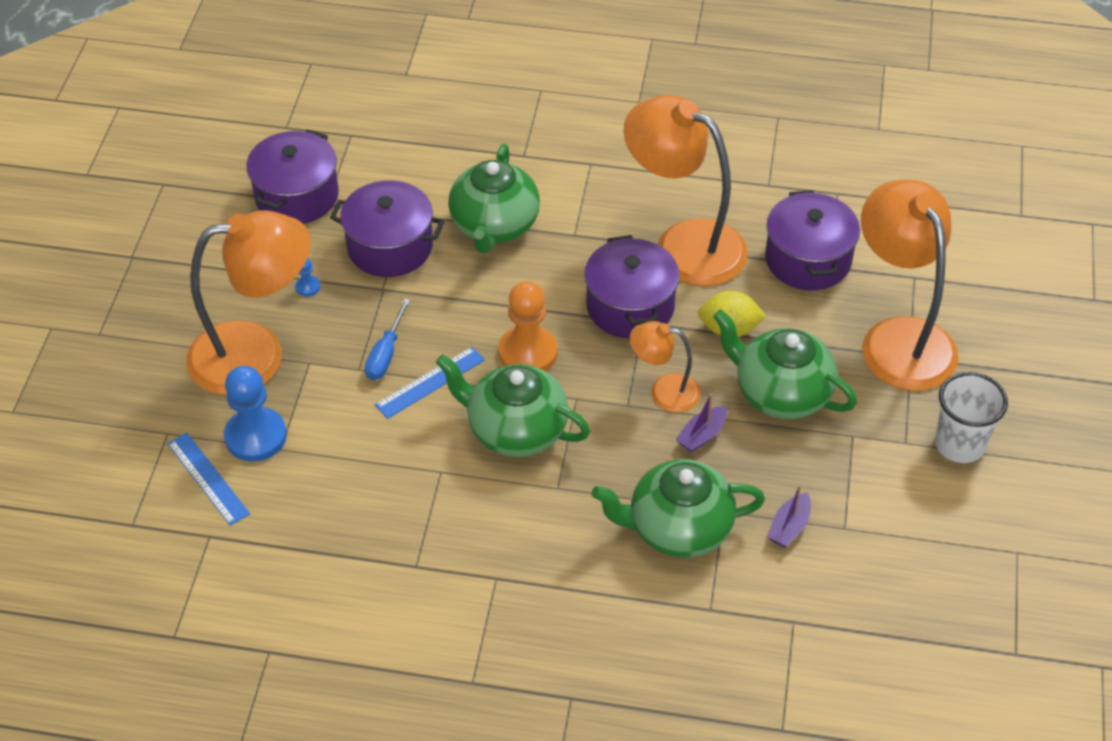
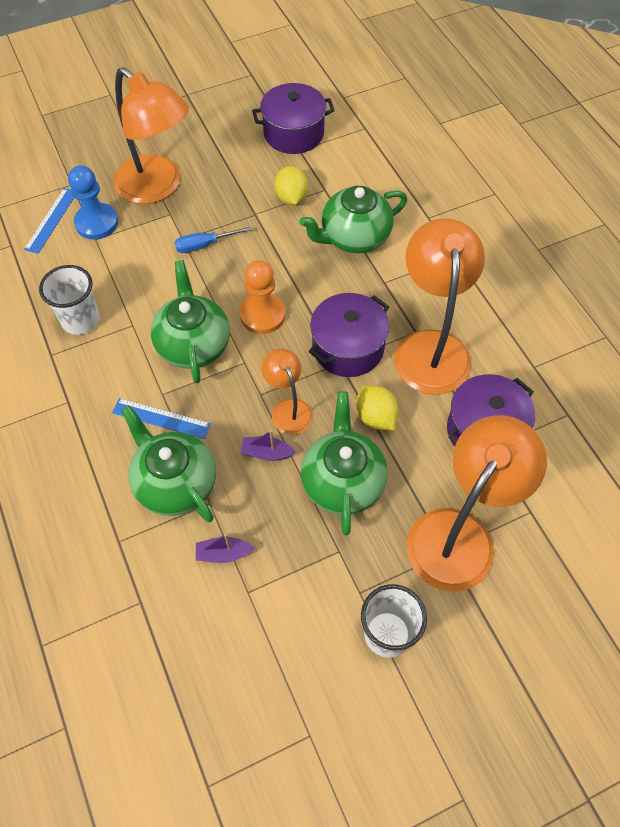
camera: 55 degrees right, 10 degrees up
(308, 287) = (227, 179): blue pawn -> none
(390, 247) = (291, 198): purple pot -> yellow lemon
(391, 516) = (80, 320): none -> white cup
(430, 382) = (199, 279): blue ruler -> blue ruler (161, 418)

